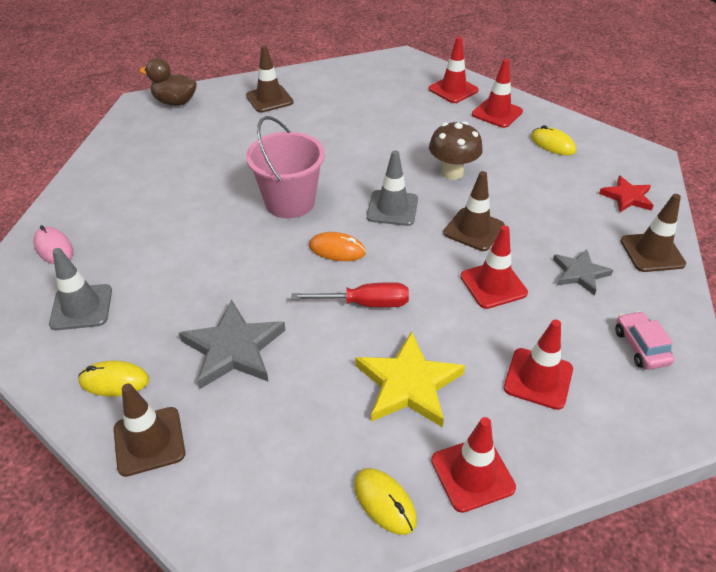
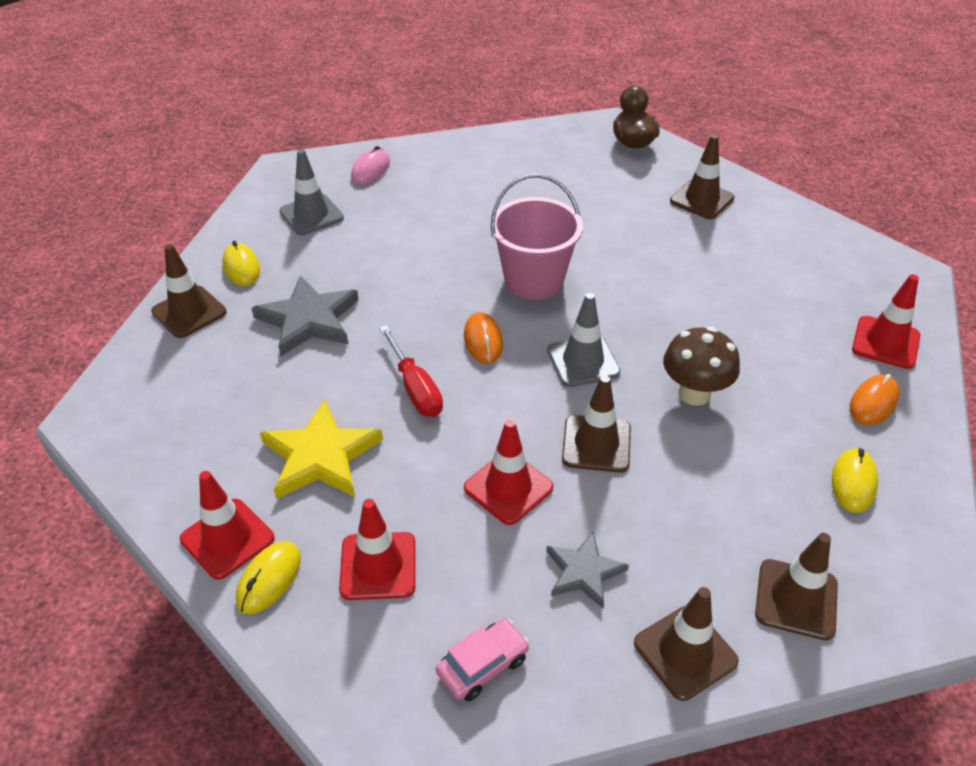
camera: 65 degrees right, 0 degrees up
(384, 502) = (175, 481): yellow mouse -> yellow mouse (269, 579)
(497, 113) = (873, 402): red traffic cone -> orange mouse
(627, 197) = (796, 599): red star -> brown traffic cone

